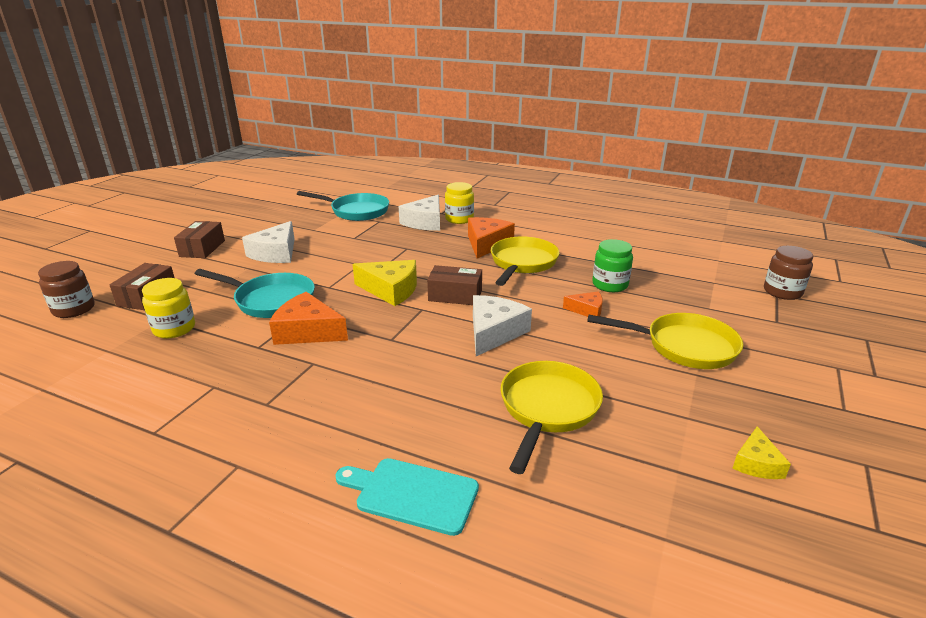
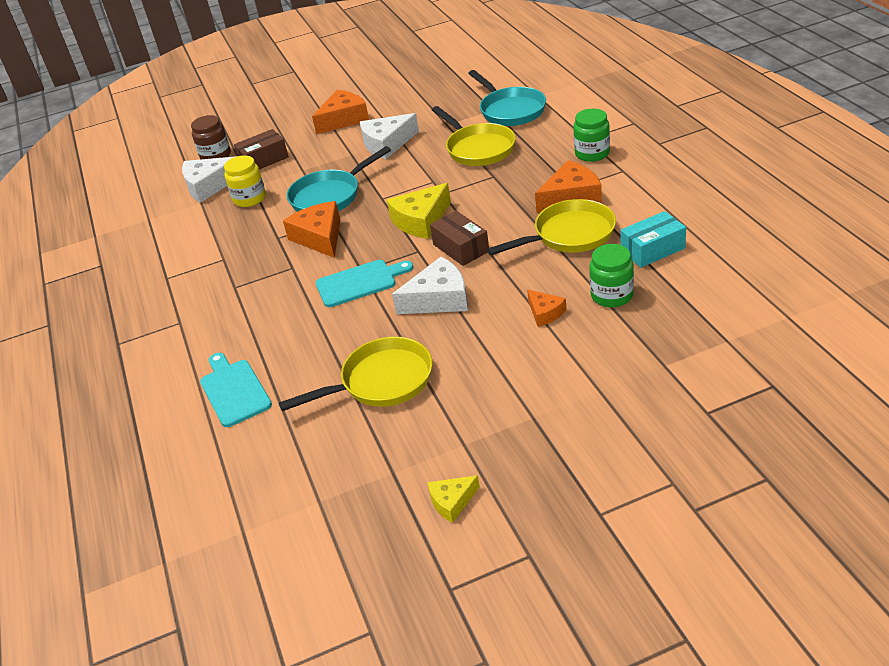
camera: 50 degrees right, 10 degrees up
(202, 248) = (344, 119): brown box -> orange cheese
(271, 300) = (329, 196): turquoise pan -> turquoise pan turned 75 degrees clockwise
(391, 290) = (421, 221): yellow cheese -> yellow cheese turned 75 degrees clockwise
(404, 348) = (359, 282): none -> turquoise cutting board
(425, 222) = (553, 147): white cheese -> white cheese (209, 186)
(459, 219) = (592, 153): yellow jar -> green jar
(588, 254) = (652, 249): none -> turquoise box
(684, 346) = (568, 389): yellow pan -> yellow pan (478, 148)
(782, 292) = (784, 387): brown jar -> none

